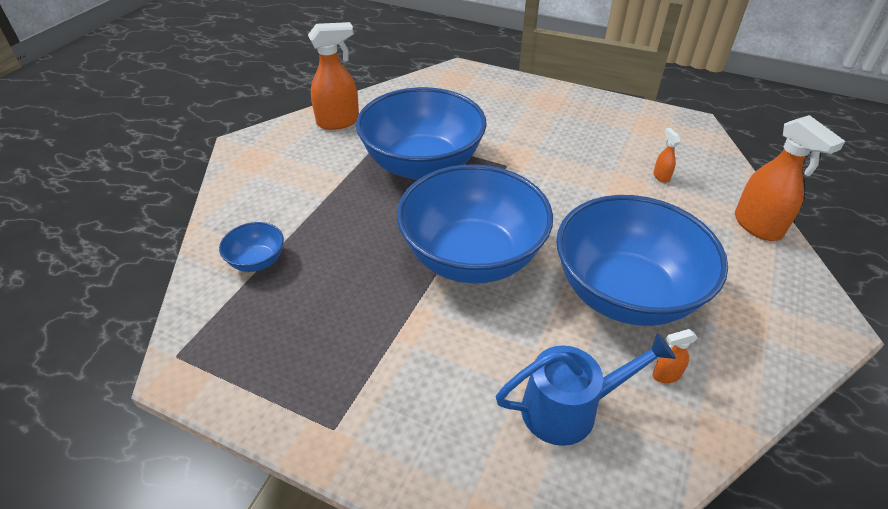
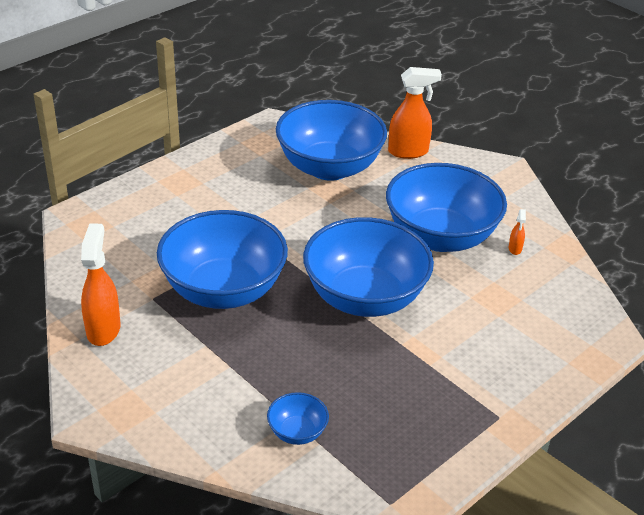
camera: 70 degrees left, 5 degrees down
(570, 408) = (524, 299): blue watering can -> none
(661, 176) = (329, 167): orange spray bottle -> blue bowl

